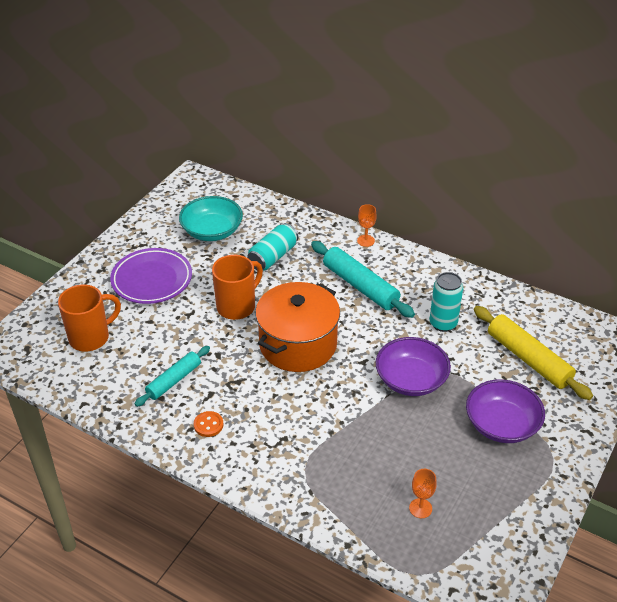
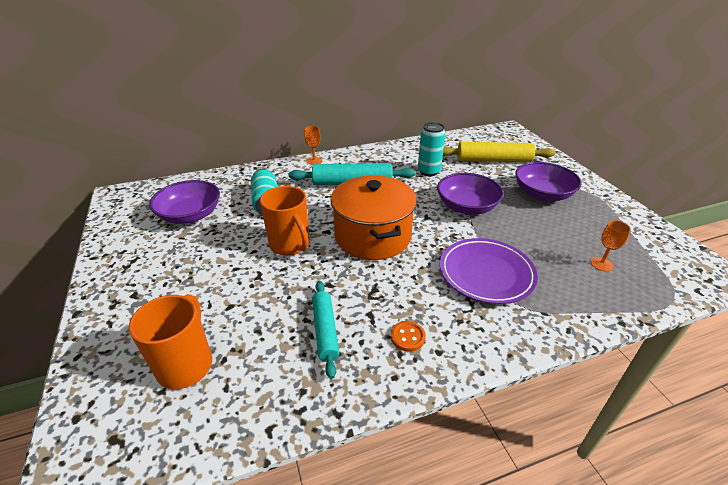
camera: 50 degrees left, 5 degrees down
(152, 280) = (184, 276): purple plate -> purple plate (486, 274)
(212, 231) = (190, 215): turquoise bowl -> purple bowl
(237, 306) = (290, 245): orange mug -> orange mug turned 150 degrees clockwise

